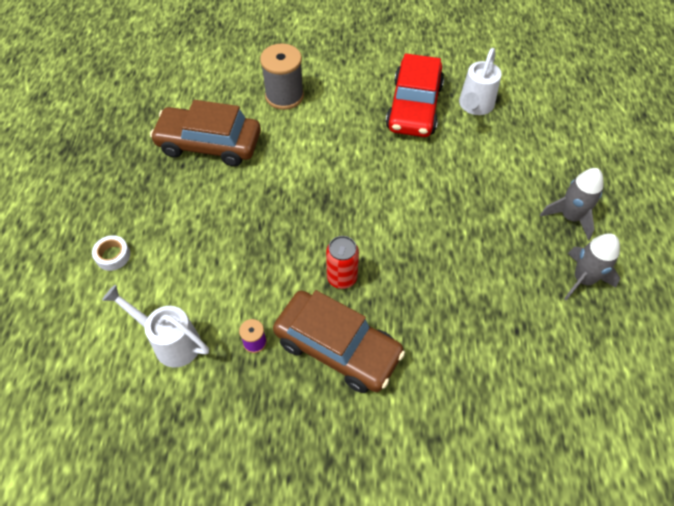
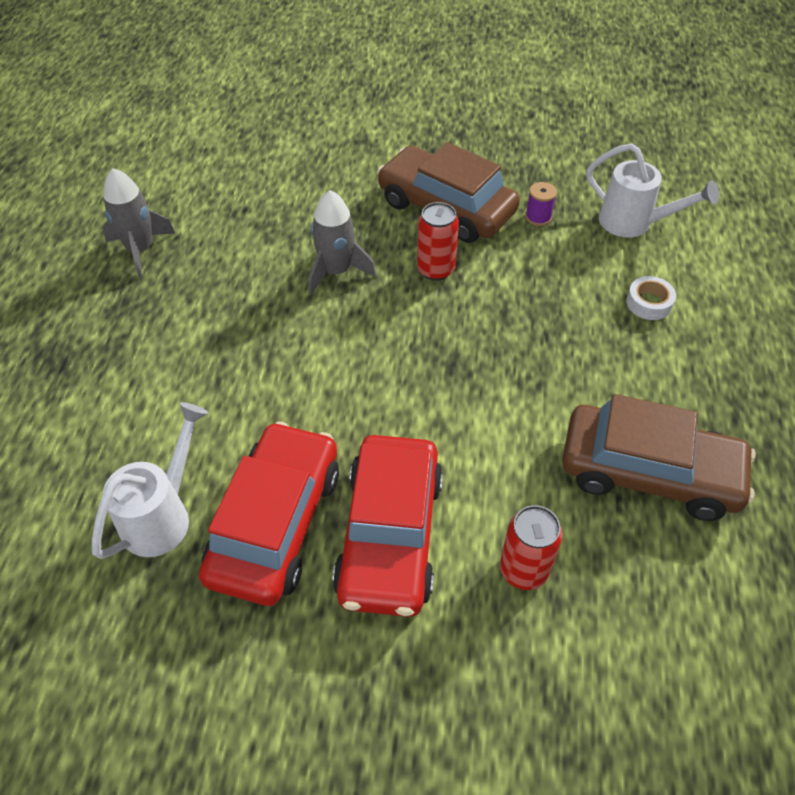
camera: 175 degrees left, 5 degrees down
(113, 256) = (739, 312): white tape -> white tape (649, 303)
(284, 96) = (523, 570): grey spool -> red can
(353, 105) = (390, 535): none -> red car
(570, 217) = (110, 319): grey rocket -> grey rocket (336, 271)

